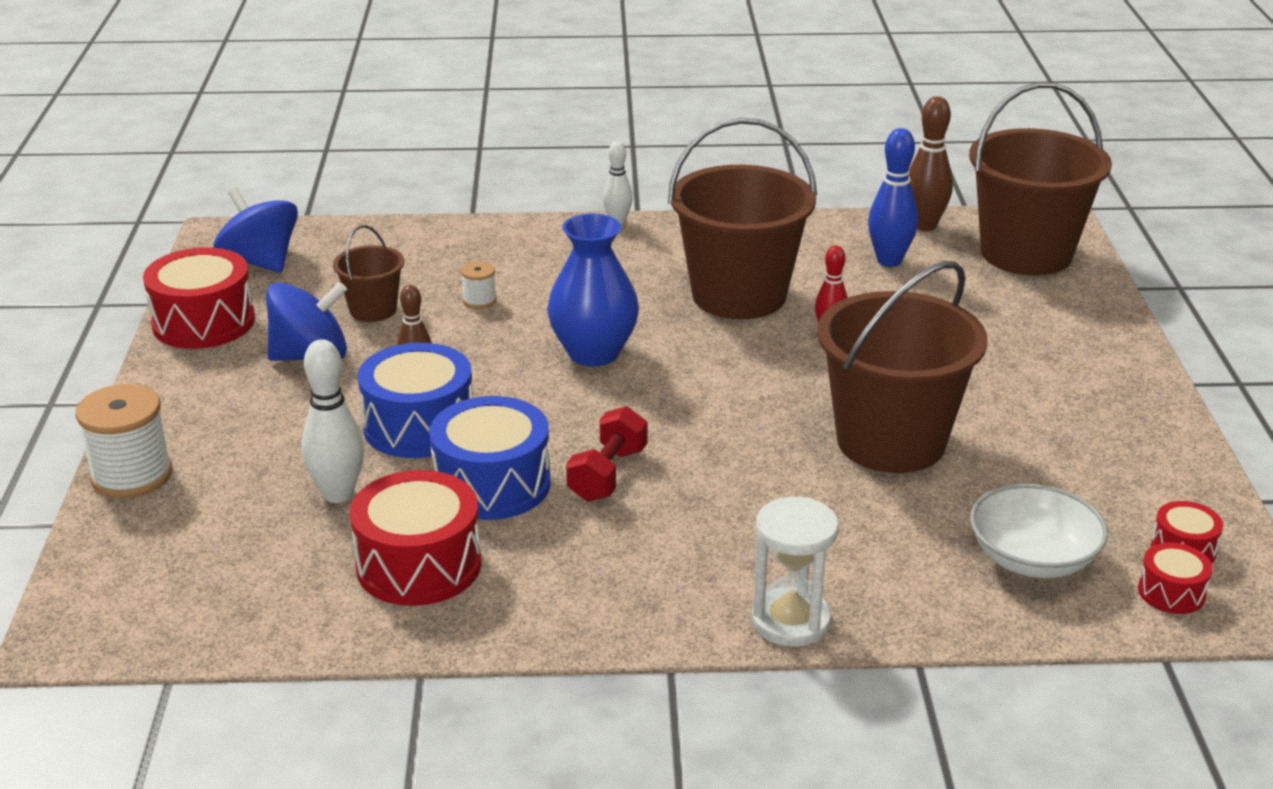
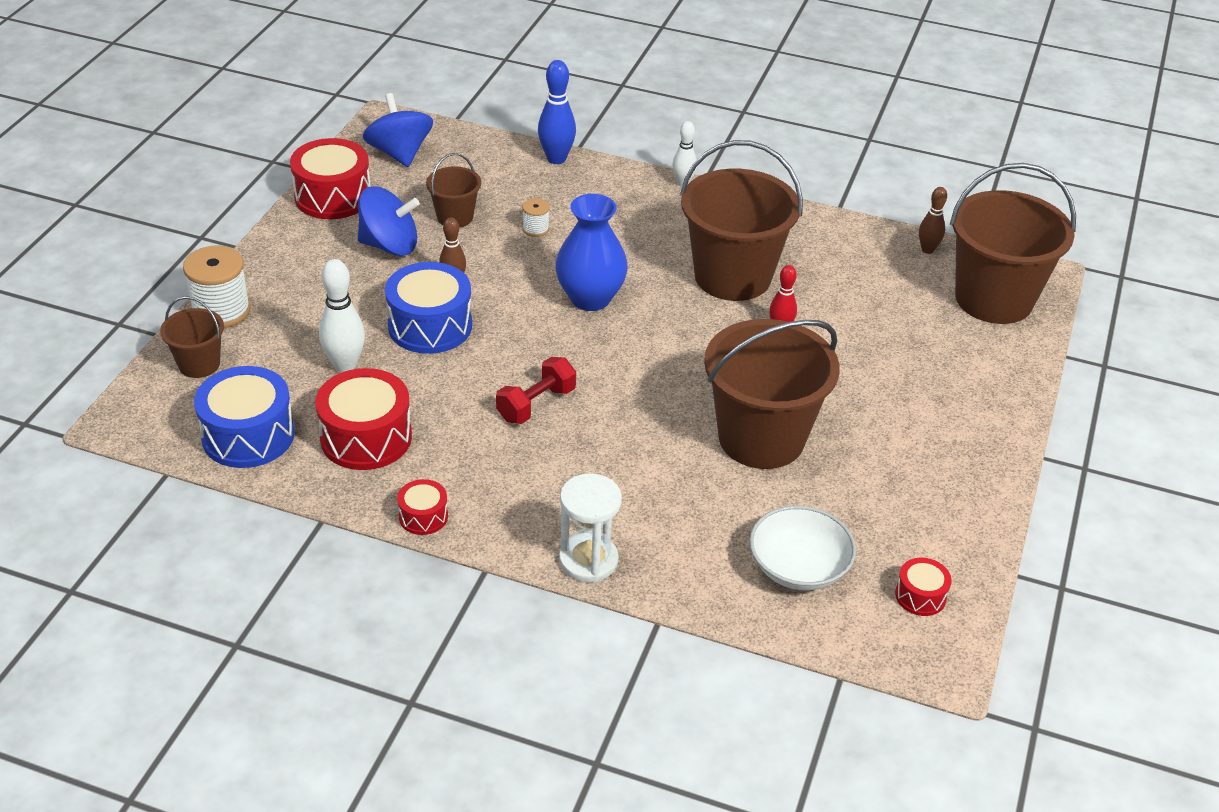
camera: 20 degrees right, 10 degrees up
(138, 542) = (199, 364): none -> brown bucket
(492, 484) = (452, 388): blue drum -> blue drum (248, 435)
(889, 261) = (874, 276): blue bowling pin -> blue bowling pin (556, 159)
(924, 225) = (927, 250): brown bowling pin -> brown bowling pin, size x0.64
(1171, 592) = (883, 628): red drum -> red drum (423, 516)

